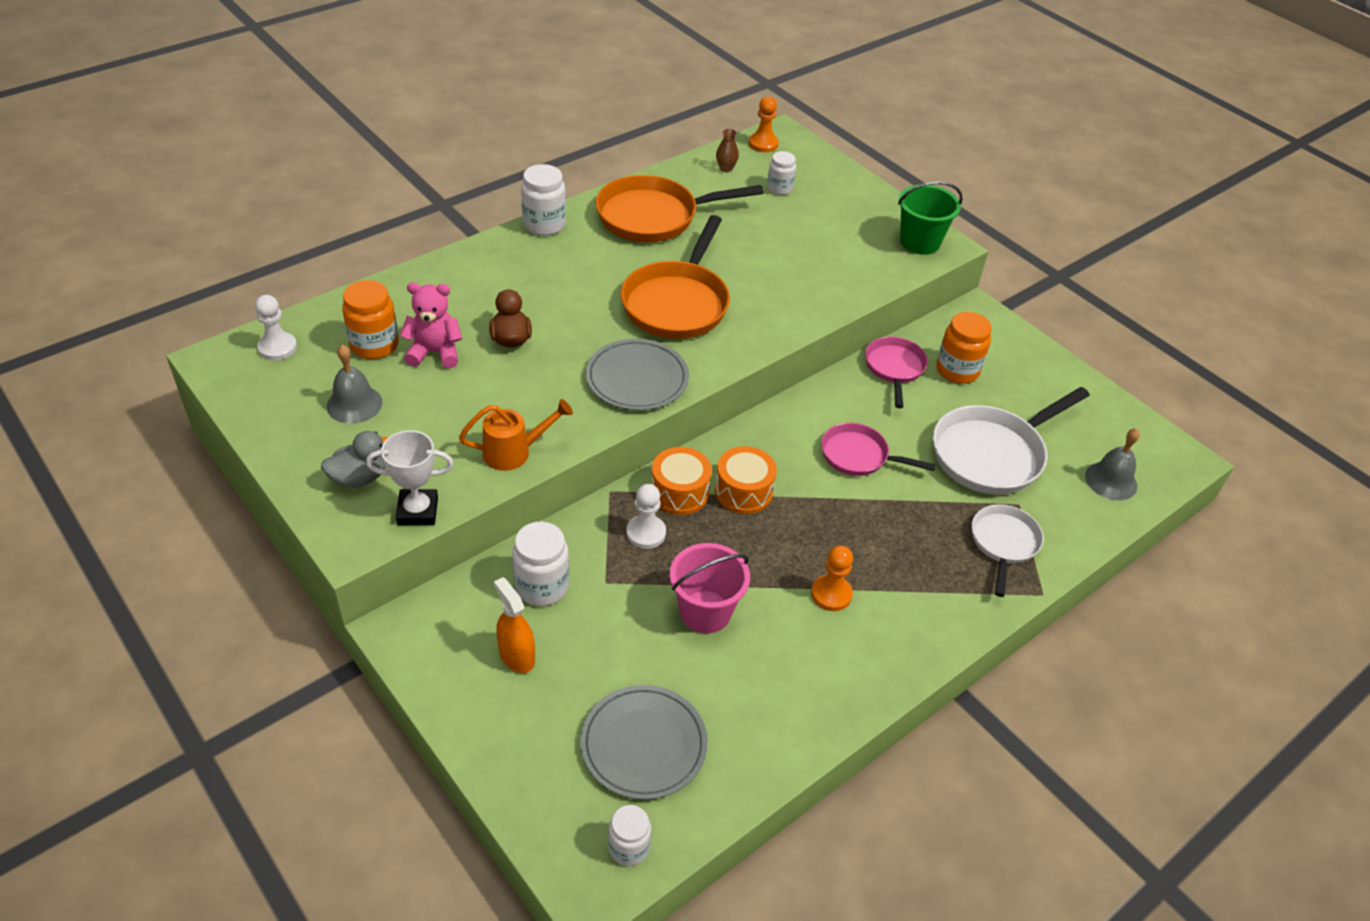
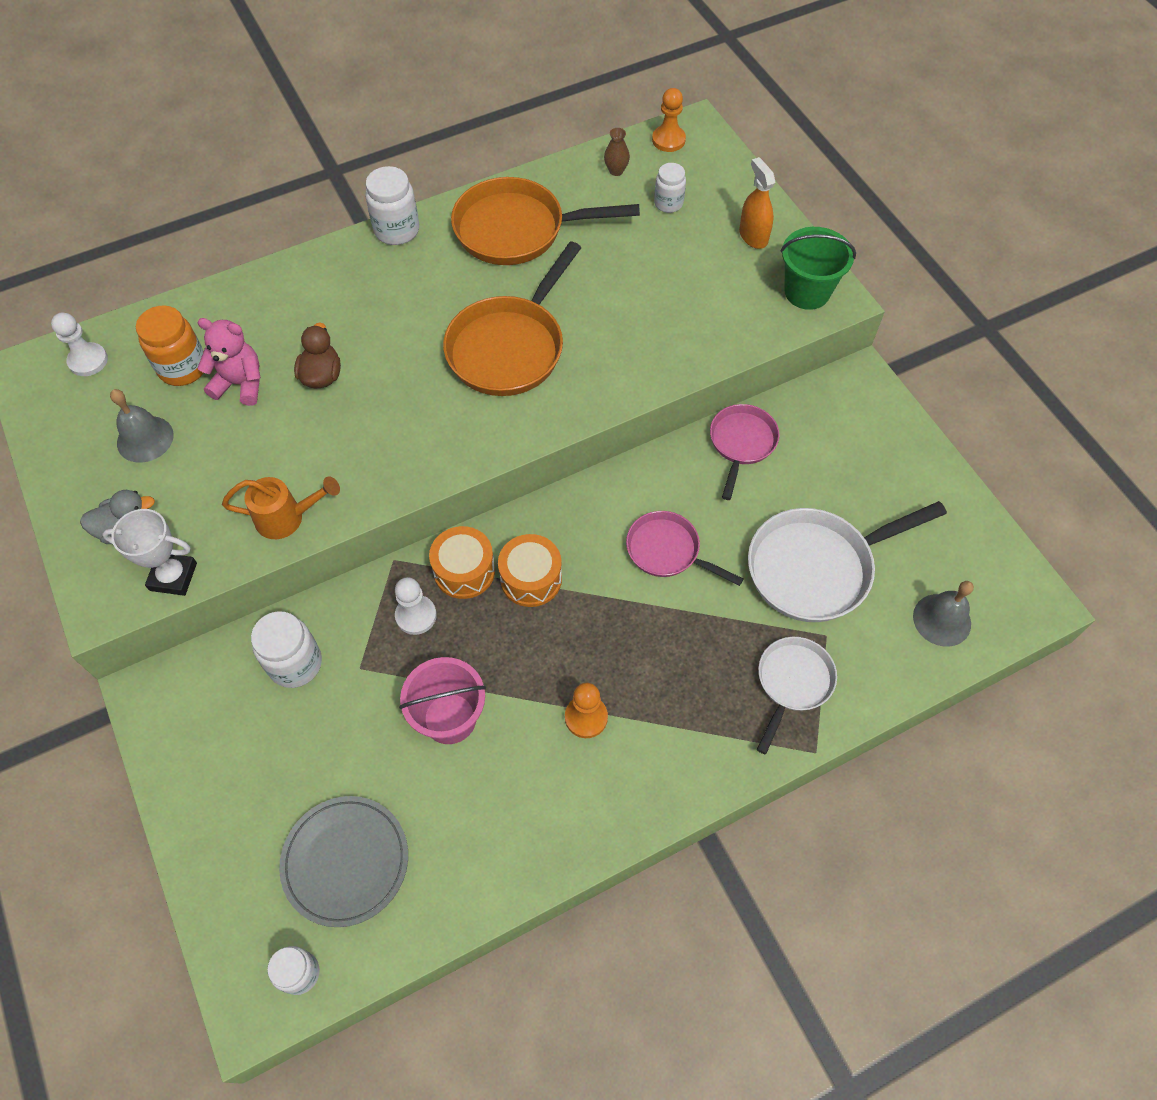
camera: 15 degrees right, 15 degrees up
(516, 656) = (250, 740): orange spray bottle -> orange spray bottle (753, 236)
(637, 378) = (438, 441): grey plate -> none
(957, 370) = (811, 454): orange jar -> none

